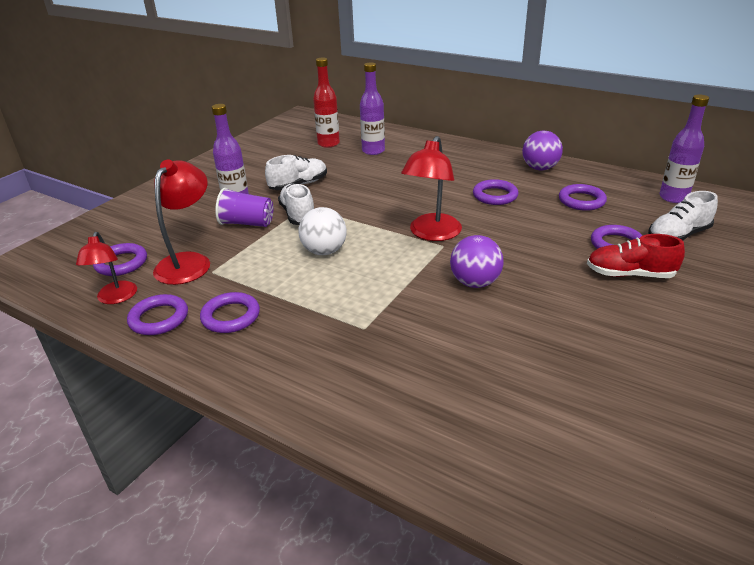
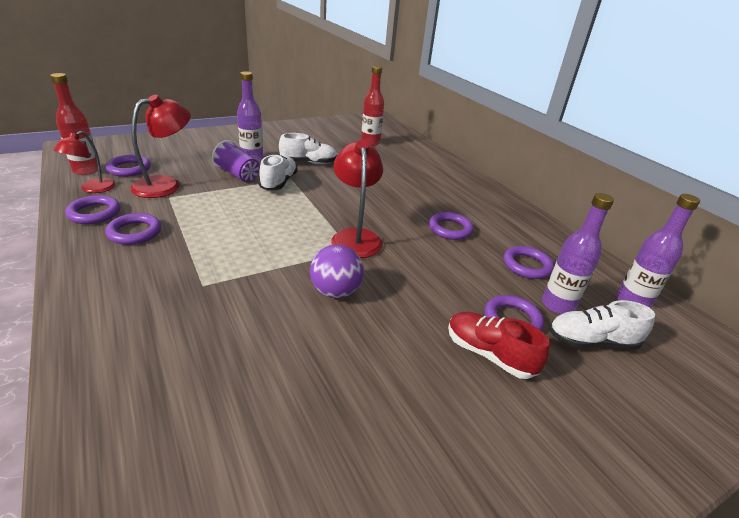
camera: 25 degrees right, 0 degrees up
(74, 284) = (86, 170): none -> red bottle
(324, 251) = (259, 215): white ball -> none
(373, 151) = (396, 159): purple bottle -> purple bottle (557, 305)
(432, 234) = (355, 237): red lamp -> red lamp turned 120 degrees clockwise
(540, 168) = (521, 223): purple ball -> none

